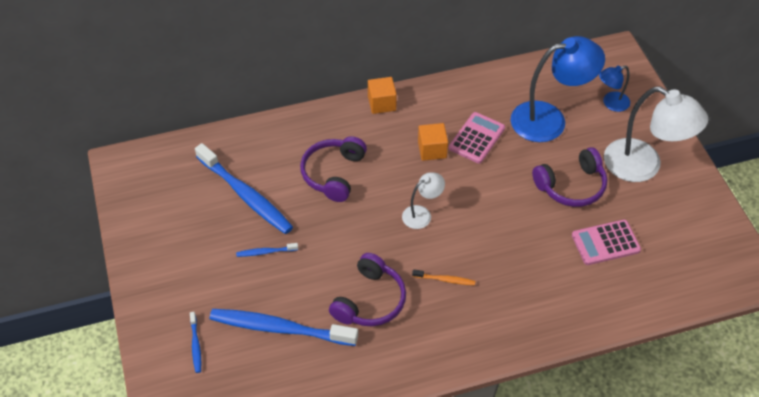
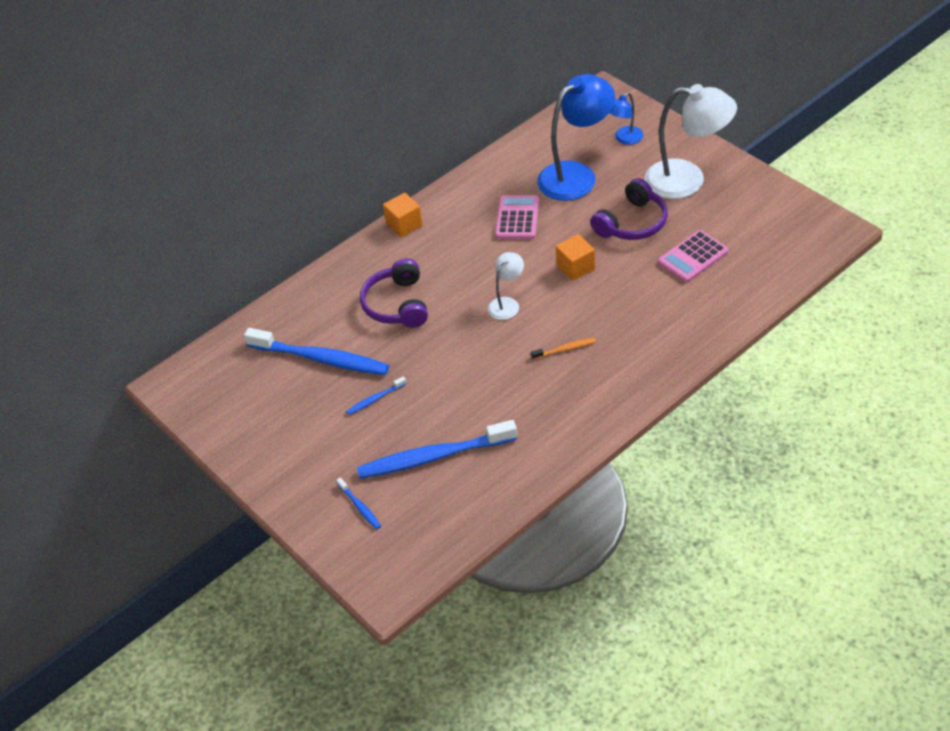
camera: 20 degrees left, 5 degrees down
(370, 300) = (505, 396): purple headphones -> none
(432, 150) = (480, 245): orange cube -> orange cube (576, 267)

